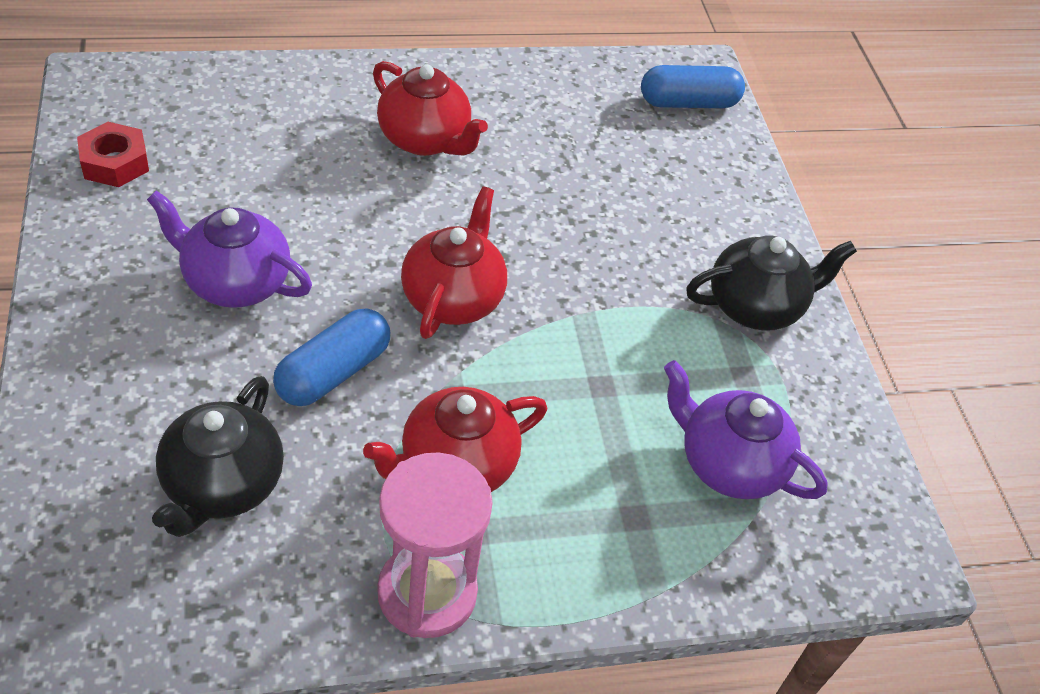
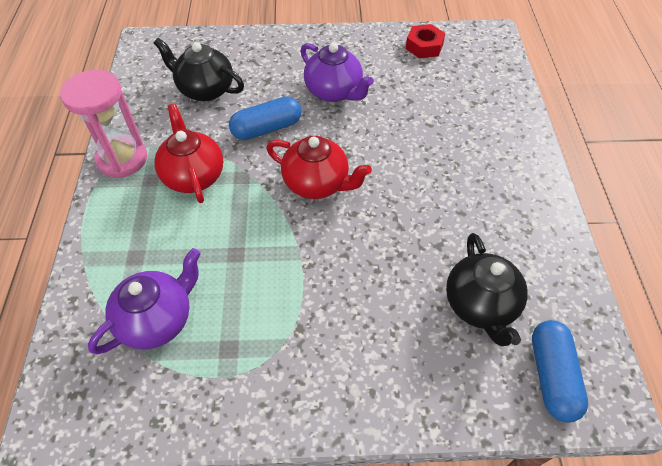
camera: 105 degrees right, 5 degrees up
(235, 282) = (334, 91): purple teapot -> purple teapot turned 105 degrees clockwise
(333, 372) = (267, 128): blue capsule -> blue capsule turned 75 degrees counterclockwise
(425, 139) = (465, 178): red teapot -> none
(755, 306) = (296, 375): black teapot -> black teapot (480, 305)

